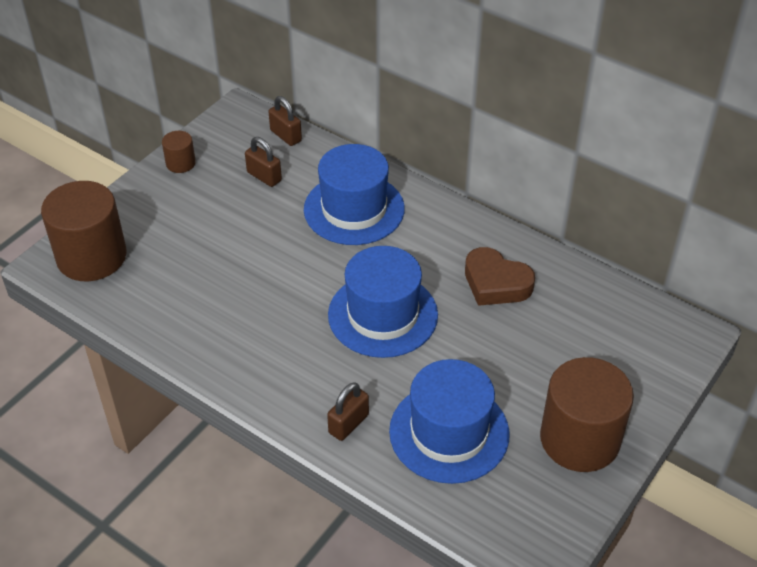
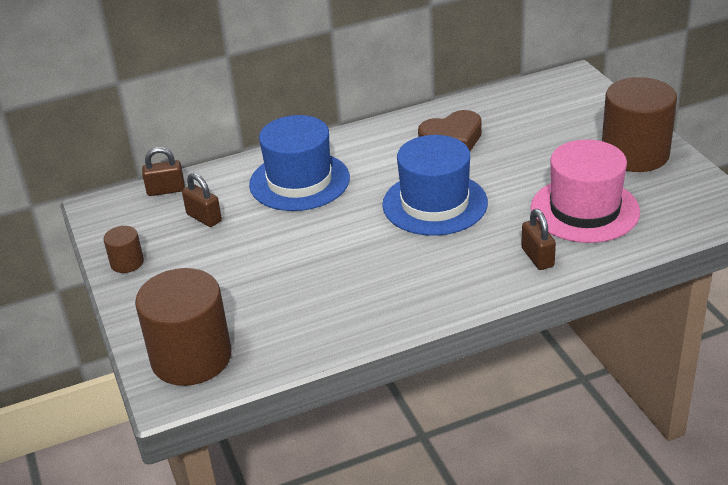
camera: 55 degrees left, 10 degrees down
(264, 176) = (204, 218): brown padlock -> brown padlock turned 60 degrees clockwise
(449, 432) = (584, 210): blue hat -> pink hat

